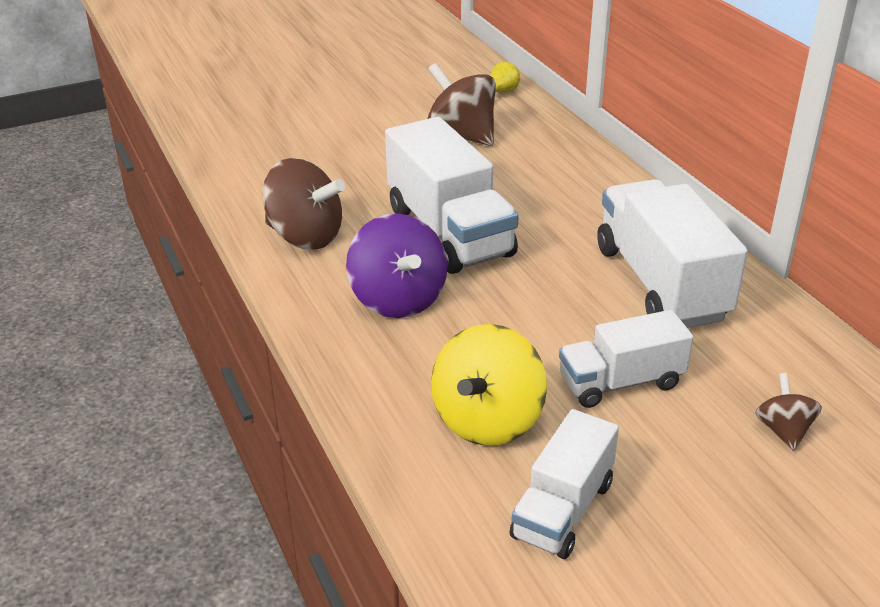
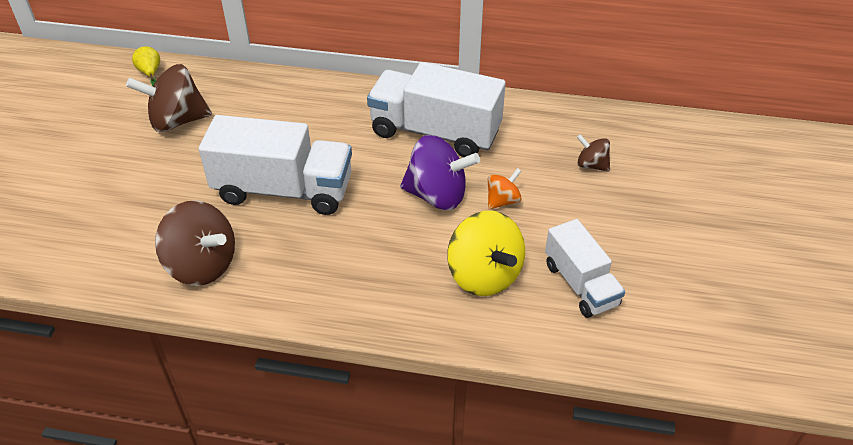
camera: 55 degrees left, 10 degrees up
(305, 237) = (202, 265): brown spinning top -> brown spinning top turned 60 degrees clockwise
(398, 300) = (329, 254): purple spinning top -> purple spinning top (437, 195)
(620, 382) = (503, 201): white truck -> orange spinning top

